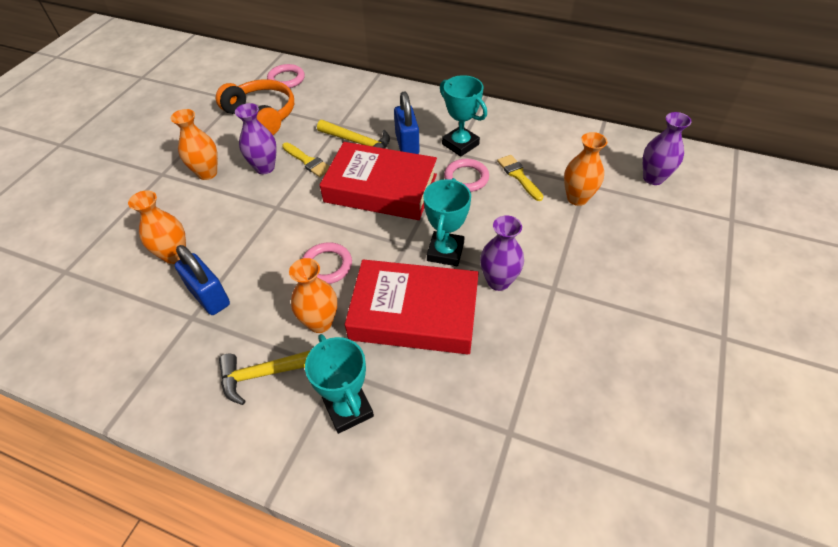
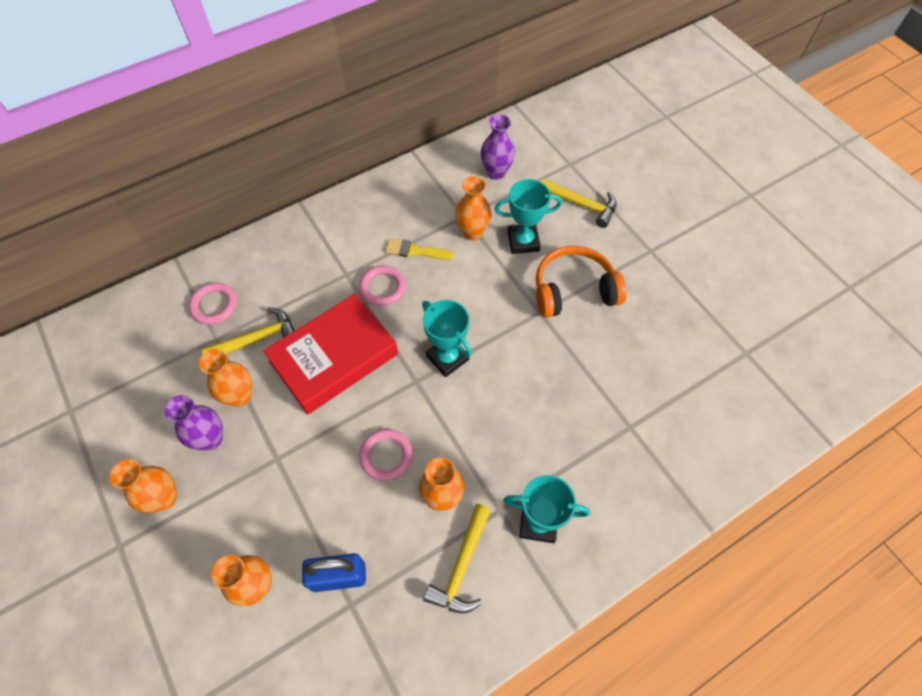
camera: 55 degrees left, 10 degrees up
(262, 115) = (126, 398): orange headphones -> orange headphones (574, 290)
(286, 79) = (90, 343): pink ring -> pink ring (214, 305)
(307, 161) = (240, 396): yellow brush -> orange vase
(407, 144) = (300, 302): blue padlock -> none
(414, 313) = (488, 420): red book -> none
(460, 144) = (340, 263): turquoise trophy -> turquoise trophy (523, 241)
(498, 281) = (505, 342): purple vase -> none
(700, 253) = (581, 205): none -> yellow hammer

